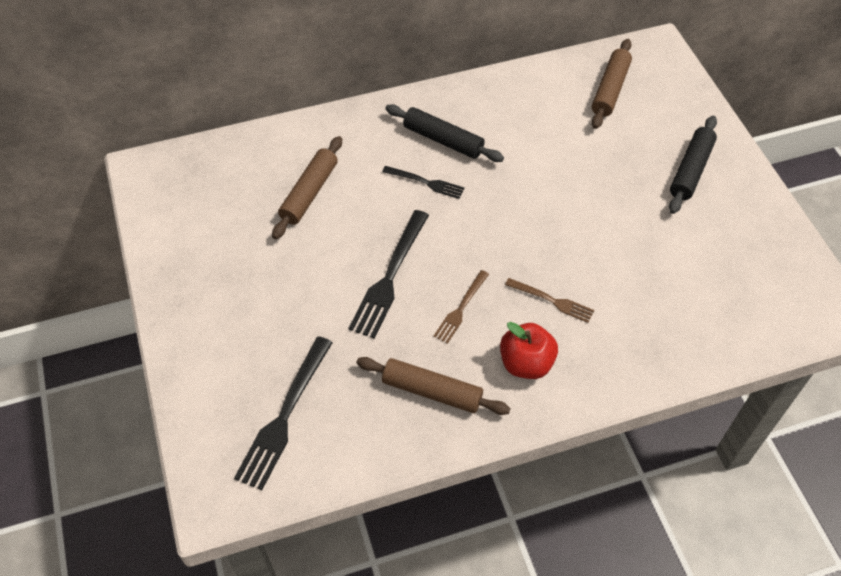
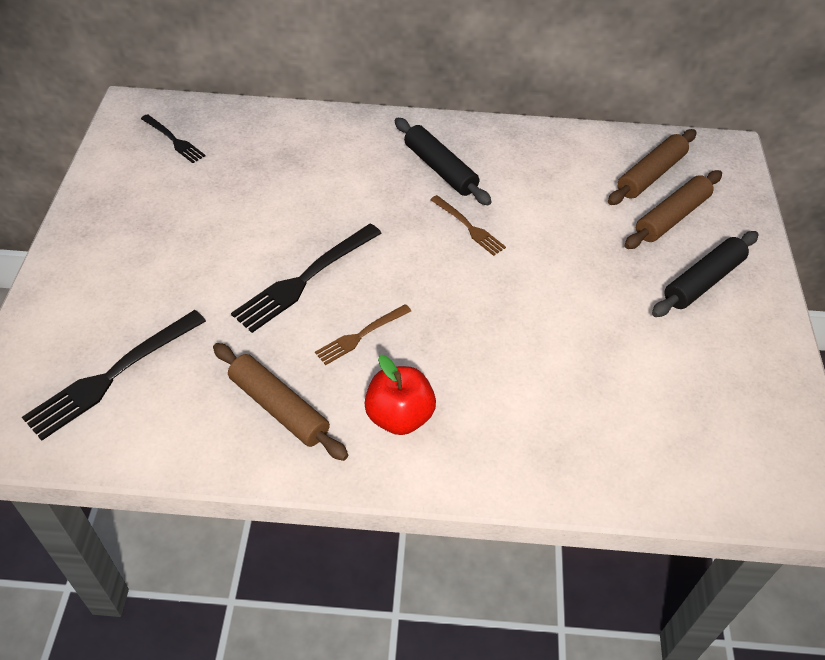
camera: 20 degrees right, 5 degrees down
(309, 193) = (274, 176): brown rolling pin -> brown rolling pin (671, 217)
(426, 182) = (399, 203): black fork -> black fork (174, 140)
(553, 301) = (467, 362): brown fork -> brown fork (469, 227)

